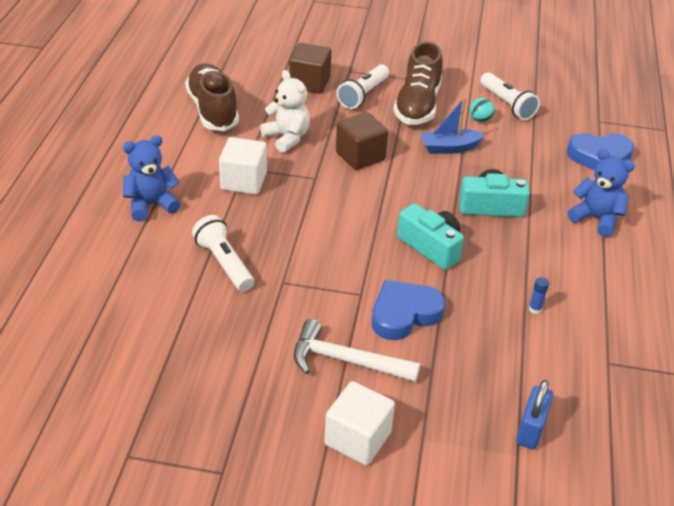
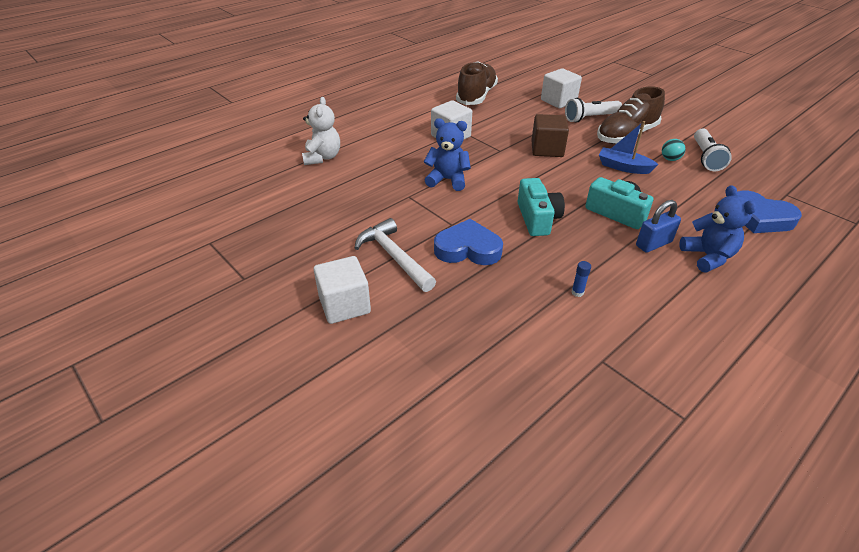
camera: 40 degrees right, 0 degrees up
(151, 205) = (381, 129): blue teddy bear -> blue teddy bear (447, 180)
(224, 263) = (386, 172): white flashlight -> none
(287, 138) = (507, 124): white teddy bear -> white teddy bear (322, 157)
(309, 83) = (558, 101): brown cube -> white cube
(531, 430) = (476, 370): blue padlock -> blue padlock (653, 244)

